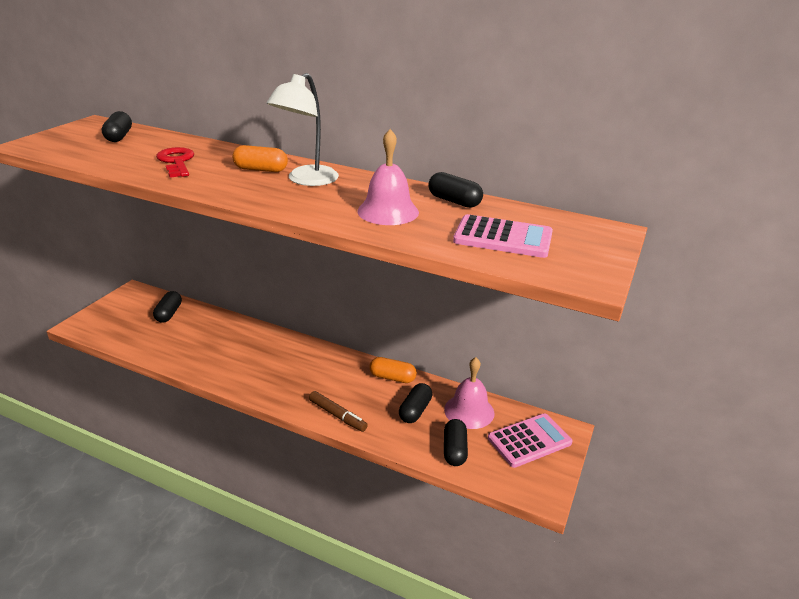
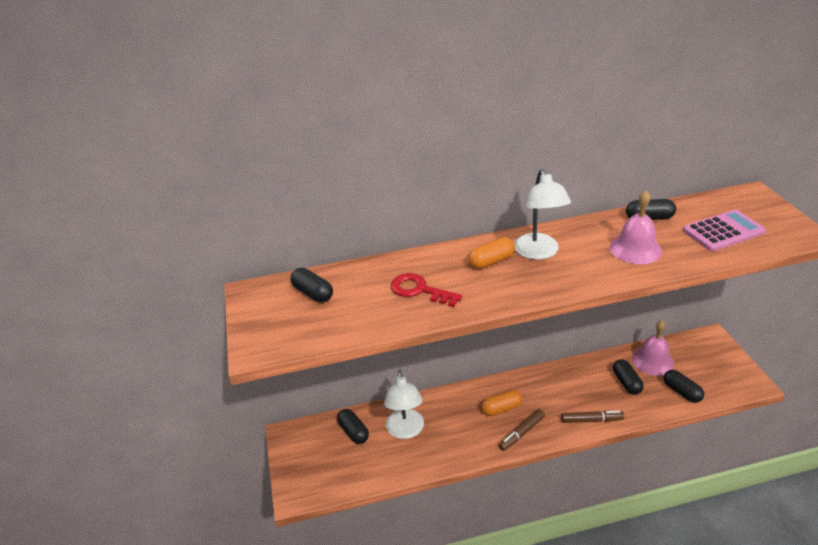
camera: 35 degrees left, 5 degrees up
(199, 333) = (405, 431): none -> white lamp
(270, 387) = (521, 433): none -> brown marker
(392, 377) = (581, 369): orange capsule -> orange capsule (501, 408)
(529, 440) = (705, 356): pink calculator -> none

